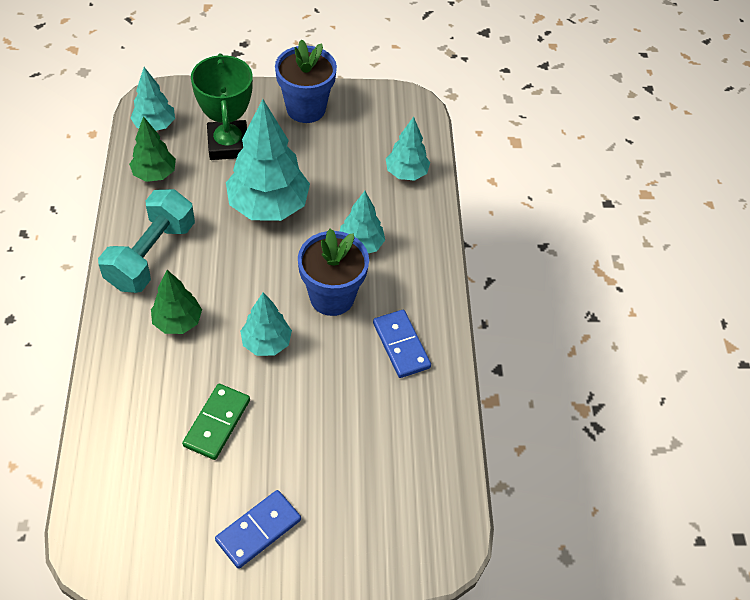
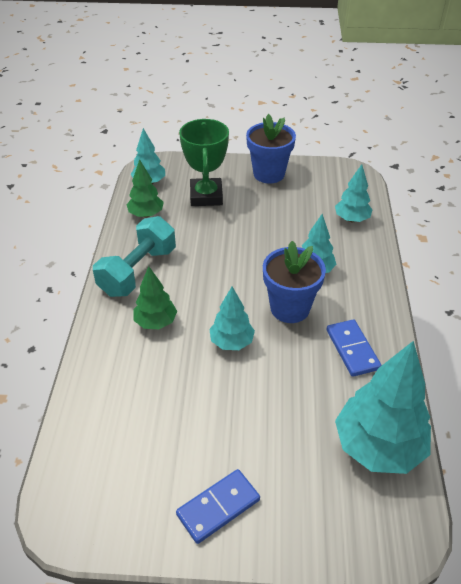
camera: 10 degrees right, 10 degrees down
(217, 423) = (184, 406): green domino -> none
(268, 206) = (237, 239): turquoise tree -> turquoise tree (378, 446)

